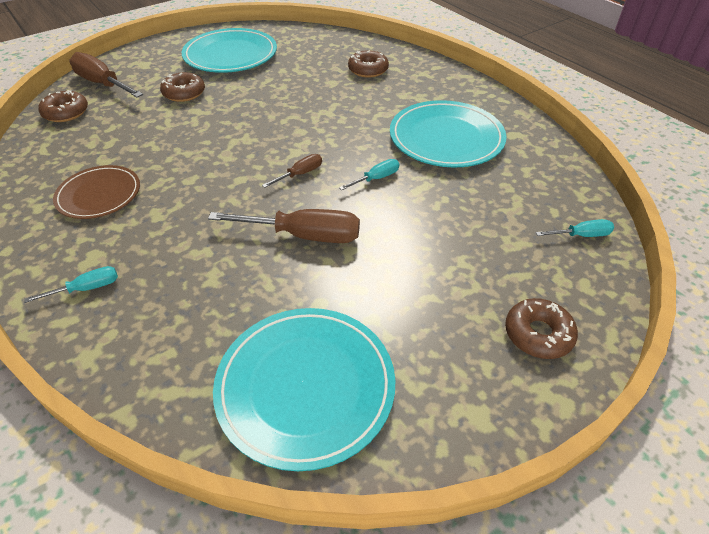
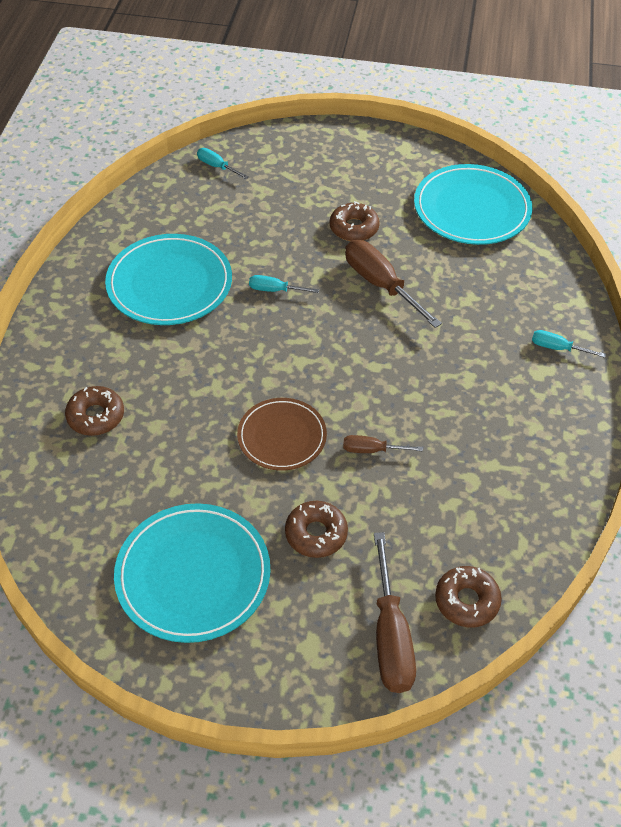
camera: 135 degrees left, 5 degrees up
(99, 195) = (501, 435): brown plate -> brown plate (282, 436)
(300, 174) = (324, 336): brown screwdriver -> brown screwdriver (372, 450)
(538, 334) = (327, 151): brown donut -> brown donut (354, 228)

